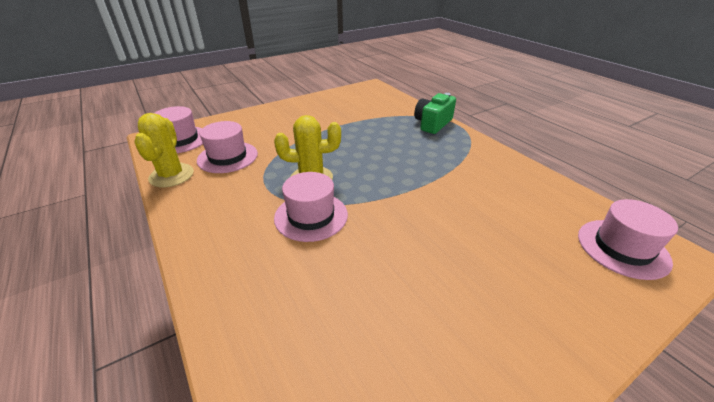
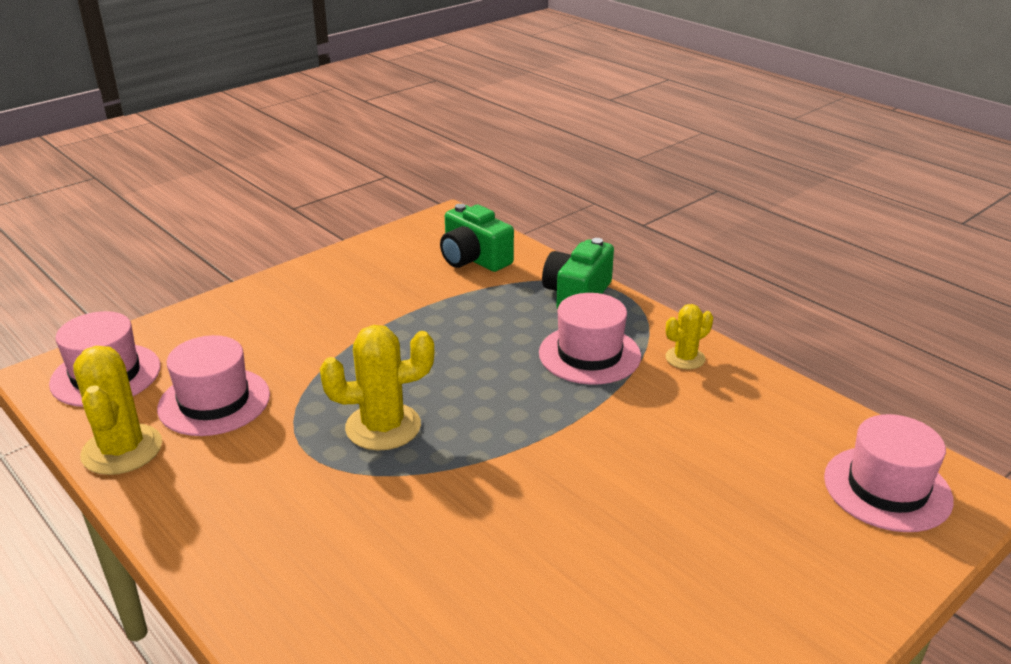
camera: 10 degrees left, 5 degrees down
(311, 216) = (401, 495): pink hat -> pink hat (589, 354)
(381, 104) = (474, 259): none -> green camera
(490, 159) = (685, 358): none -> yellow cactus

